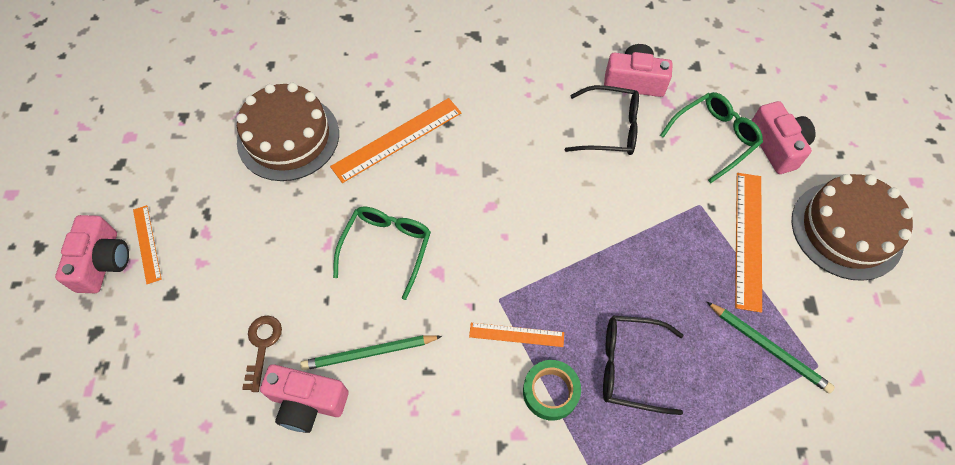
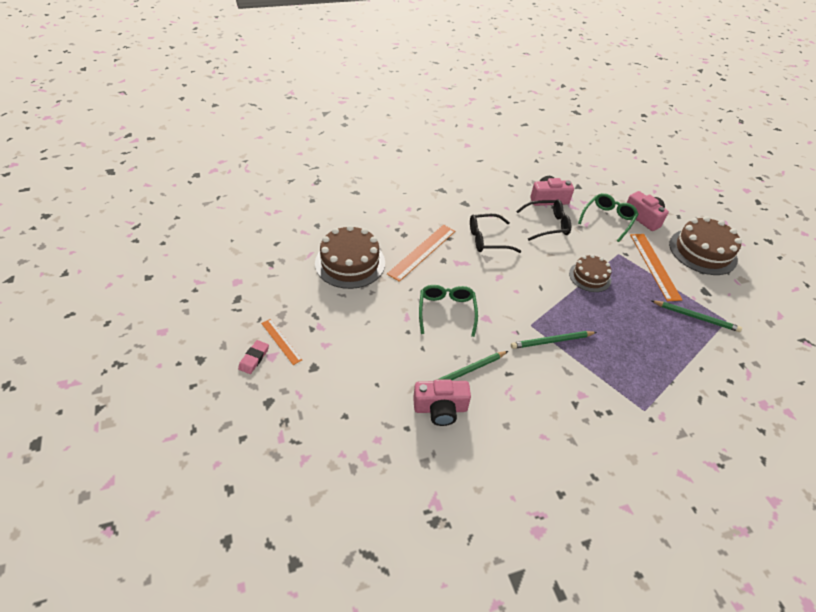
camera: 20 degrees left, 15 degrees down
(103, 262) = (254, 358): pink camera -> pink eraser
(262, 345) = (393, 383): brown key -> none
(516, 334) = (551, 341): orange ruler -> green pencil
(550, 392) = (588, 367): green tape -> none
(630, 366) = (626, 343): black glasses -> black glasses (487, 239)
(631, 236) = (590, 277): none -> brown cake

